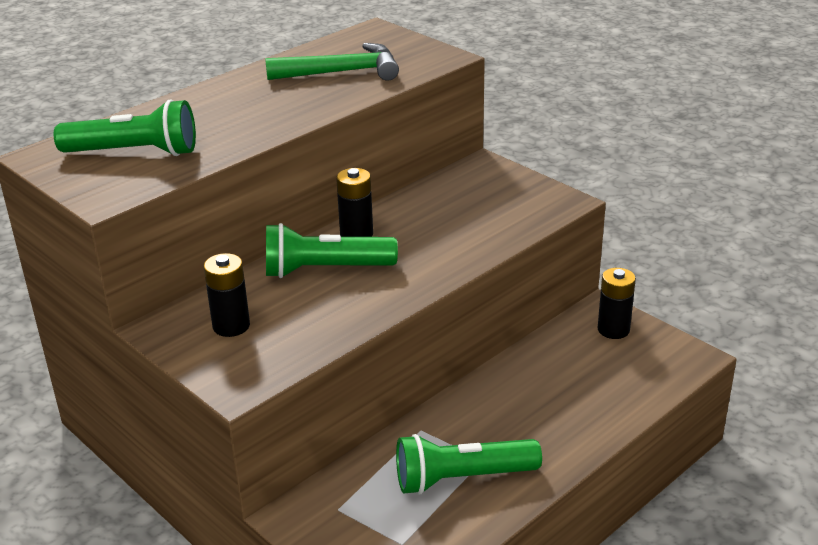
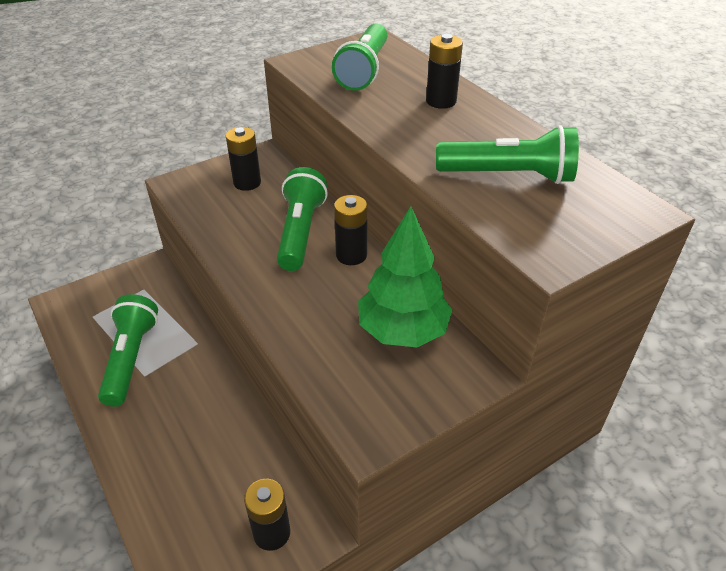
camera: 100 degrees right, 10 degrees up
(209, 106) = (441, 101): none -> black battery
(341, 72) = (508, 175): green hammer -> green flashlight
(451, 197) = (403, 331): none -> green tree

